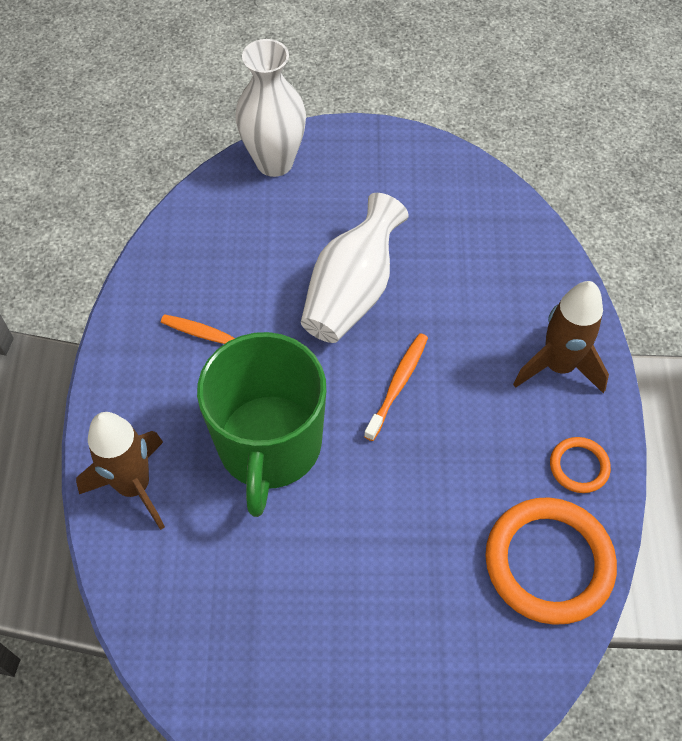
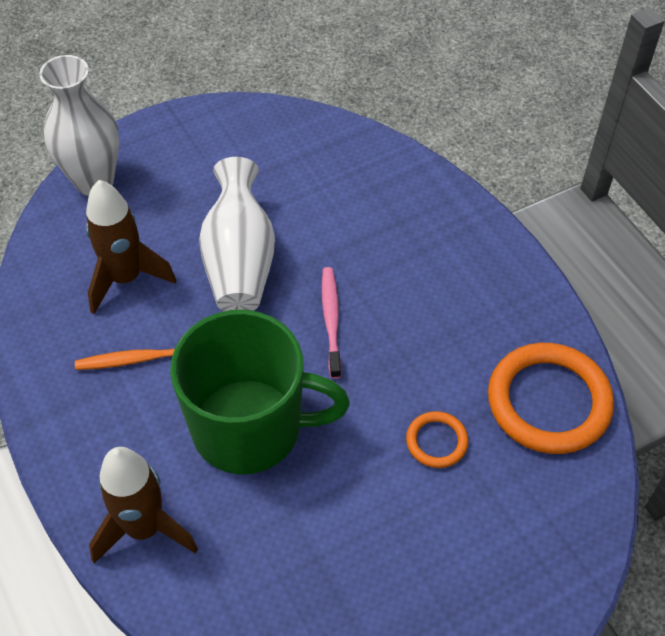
camera: 30 degrees left, 5 degrees down
(269, 446) = (250, 428): green mug -> green mug turned 60 degrees counterclockwise
(397, 385) = (331, 321): orange toothbrush -> pink toothbrush
(558, 366) = (455, 241): brown rocket -> brown rocket (126, 278)
(579, 466) = (523, 313): orange ring -> orange ring (436, 441)

